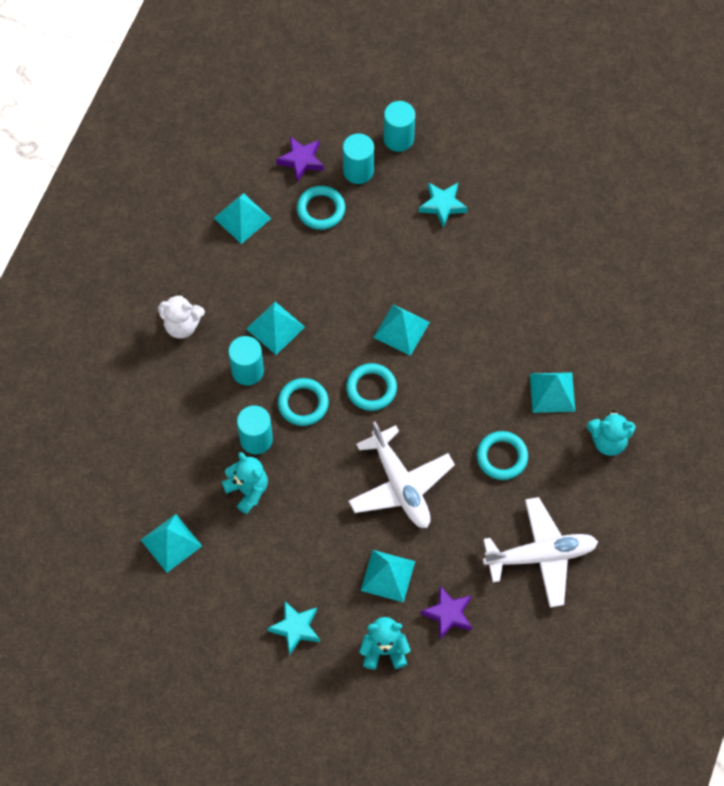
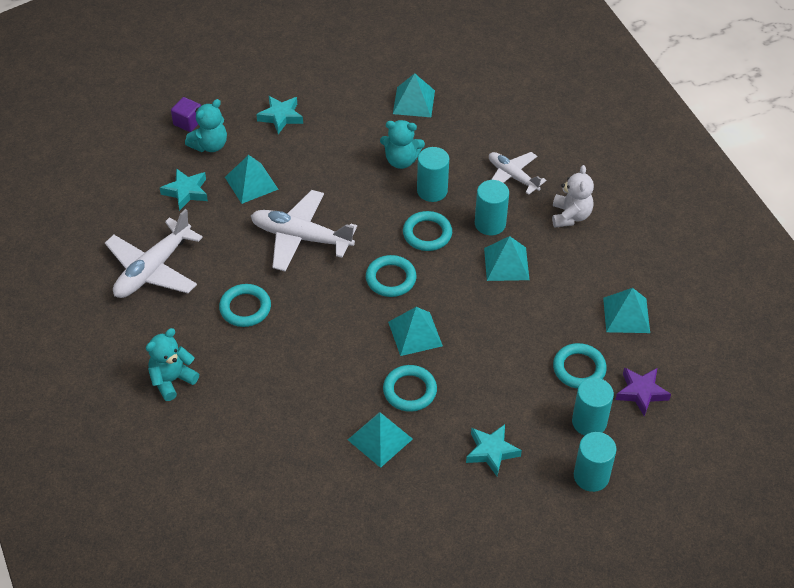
camera: 135 degrees right, 15 degrees down
(181, 397) = (512, 176): none -> white plane
(182, 325) = (570, 216): white teddy bear -> white teddy bear turned 135 degrees clockwise
(379, 695) = (188, 122): none -> purple cube
(448, 614) = (186, 192): purple star -> turquoise star
(450, 291) = (409, 391): none -> turquoise ring
(552, 392) = (251, 380): turquoise pyramid -> turquoise pyramid (380, 439)

